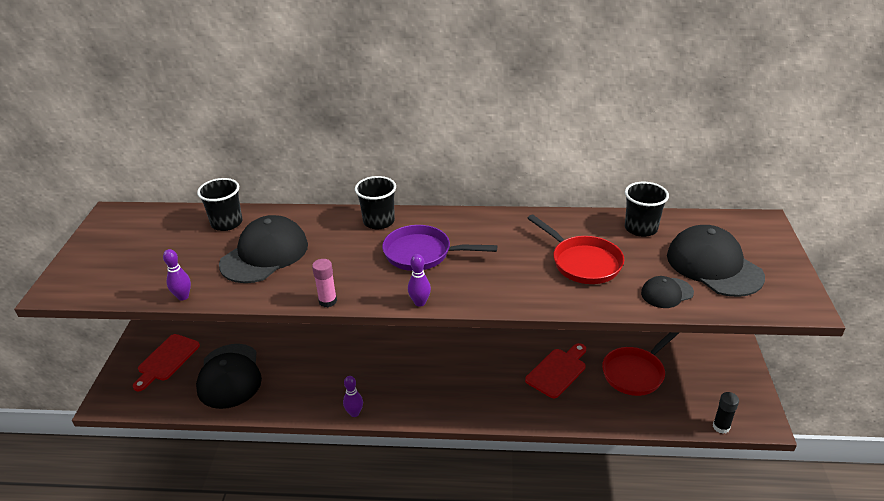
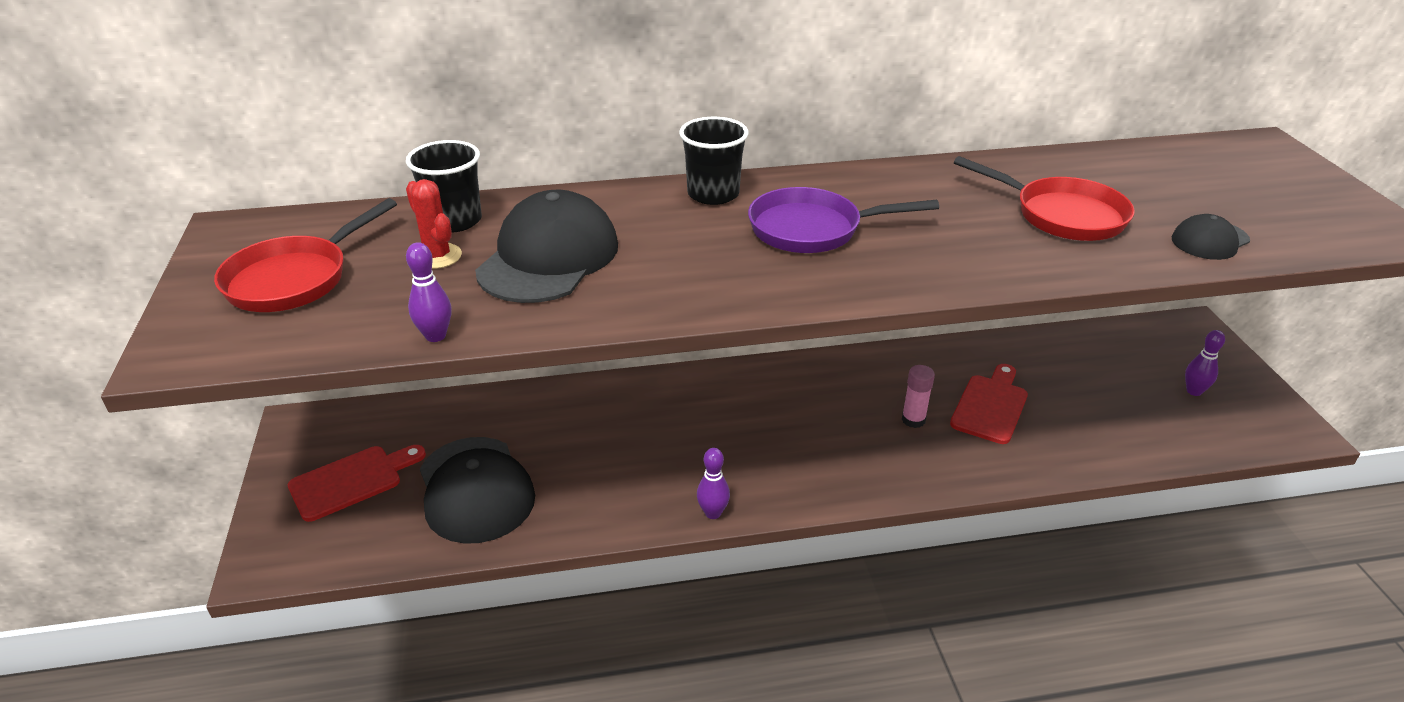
camera: 15 degrees left, 0 degrees up
(166, 360) = (351, 481): red cutting board -> red cutting board turned 135 degrees counterclockwise
(207, 246) = (437, 256): none -> red cactus
(327, 301) = (700, 311): pink glue stick -> pink glue stick (913, 420)
(420, 302) = (854, 295): purple bowling pin -> purple bowling pin (1194, 391)
(635, 373) = (1099, 392): red pan -> red pan (294, 279)
(640, 228) = (1110, 165): black cup -> none
(714, 266) = (1245, 200): black cap -> none
(721, 427) = (1252, 446): black glue stick -> none

